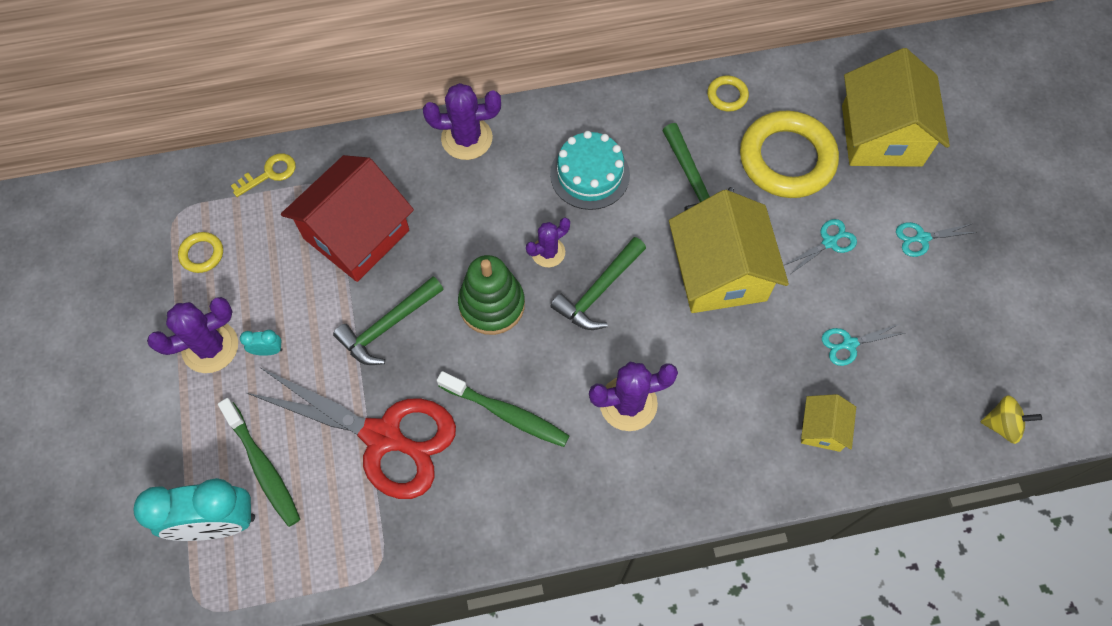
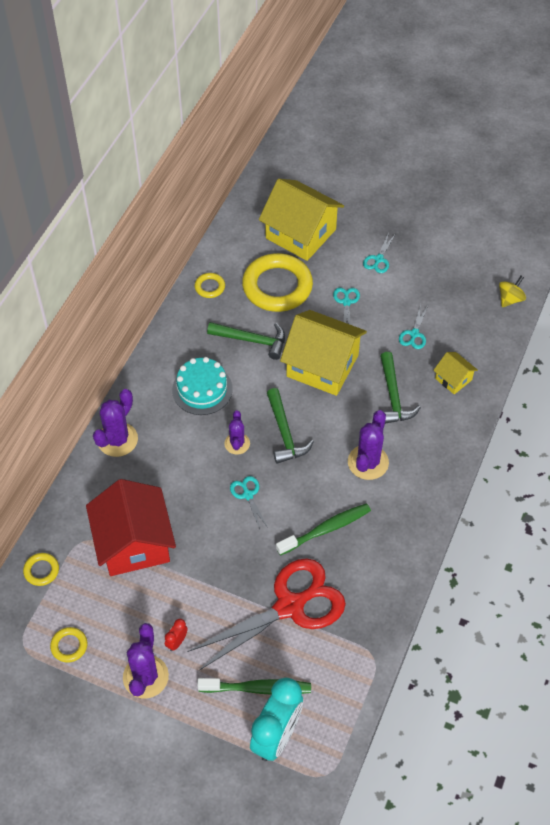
camera: 55 degrees left, 10 degrees down
(268, 350) = (177, 642): turquoise clock -> red clock
(269, 174) = (41, 570): yellow key -> yellow ring
(388, 326) = (216, 561): green hammer -> green hammer (393, 396)
(492, 305) = (248, 495): green stacking toy -> turquoise scissors

